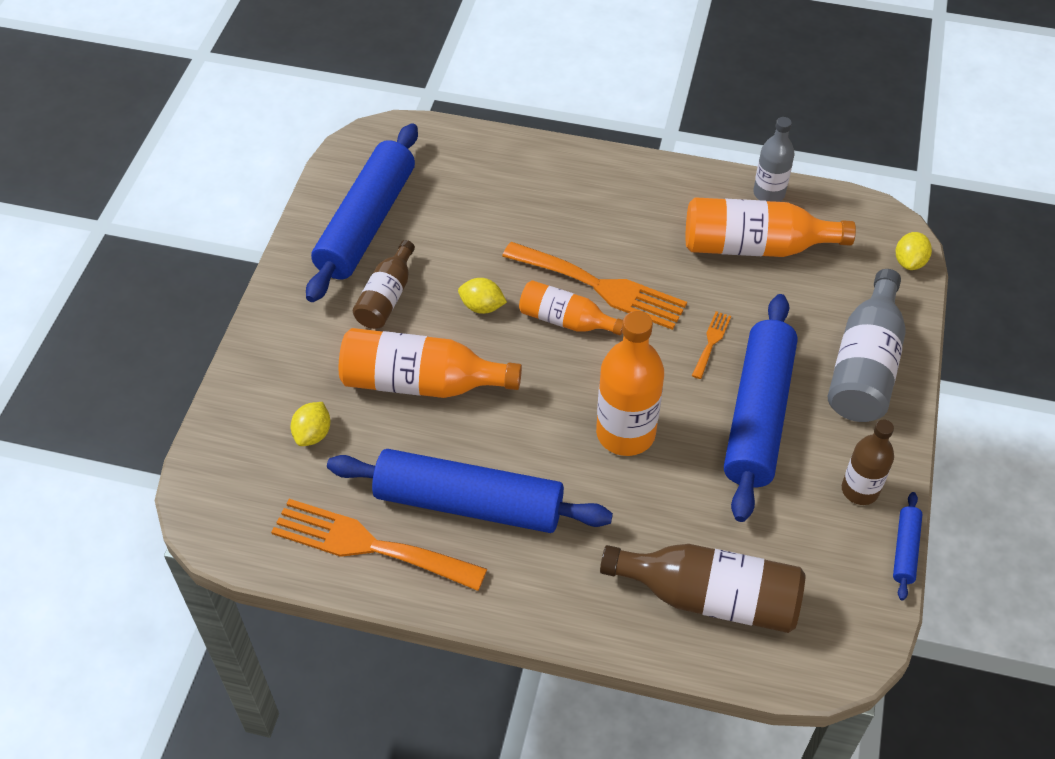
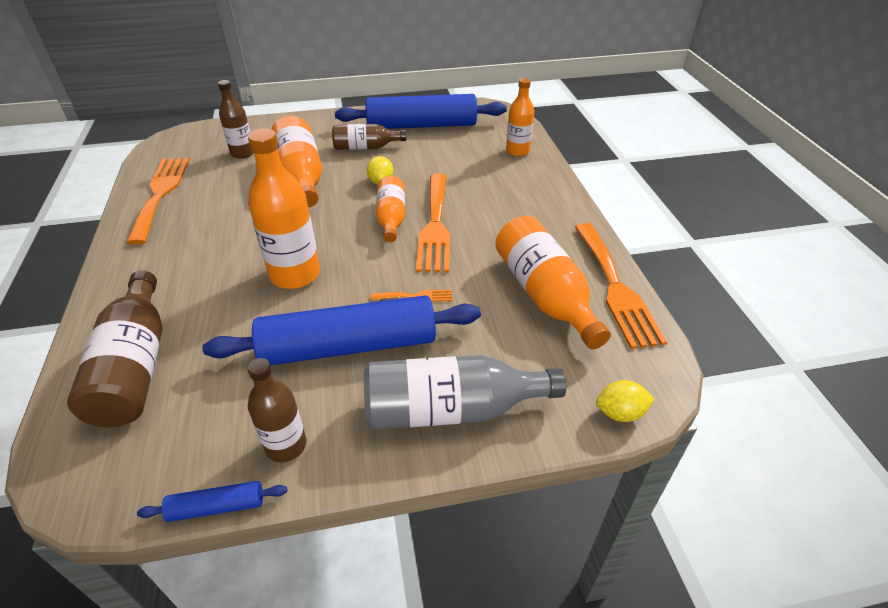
camera: 65 degrees right, 10 degrees down
(313, 434) = (243, 153): yellow lemon -> brown bottle
(469, 503) = (204, 221): blue rolling pin -> none
(492, 159) = (517, 151): none -> orange bottle
(769, 193) = (615, 287): grey bottle -> orange fork

